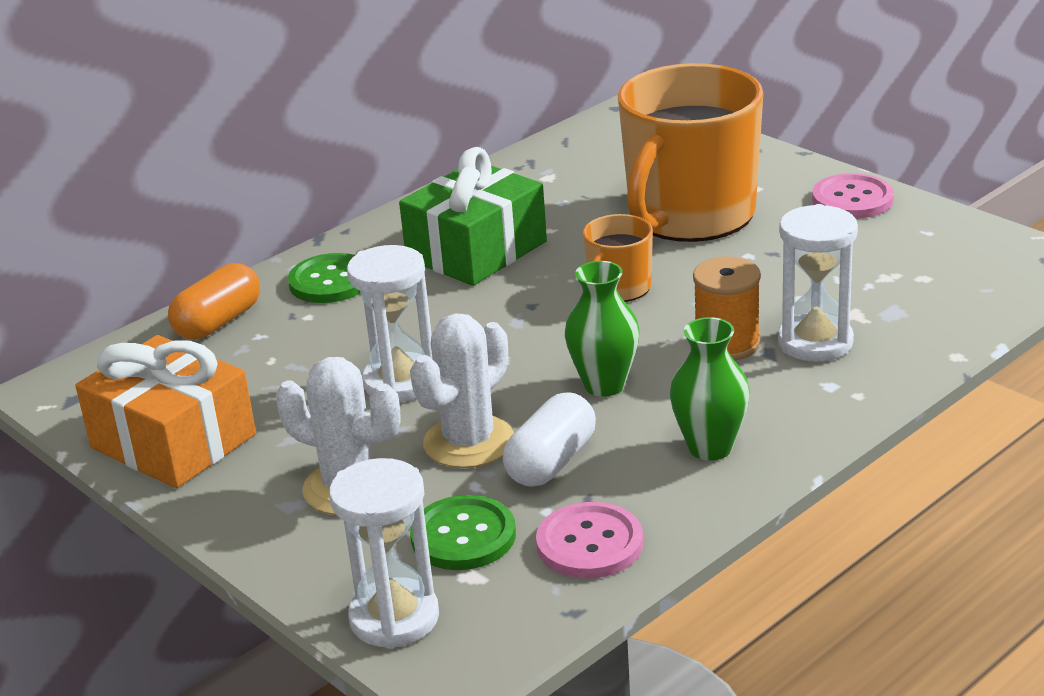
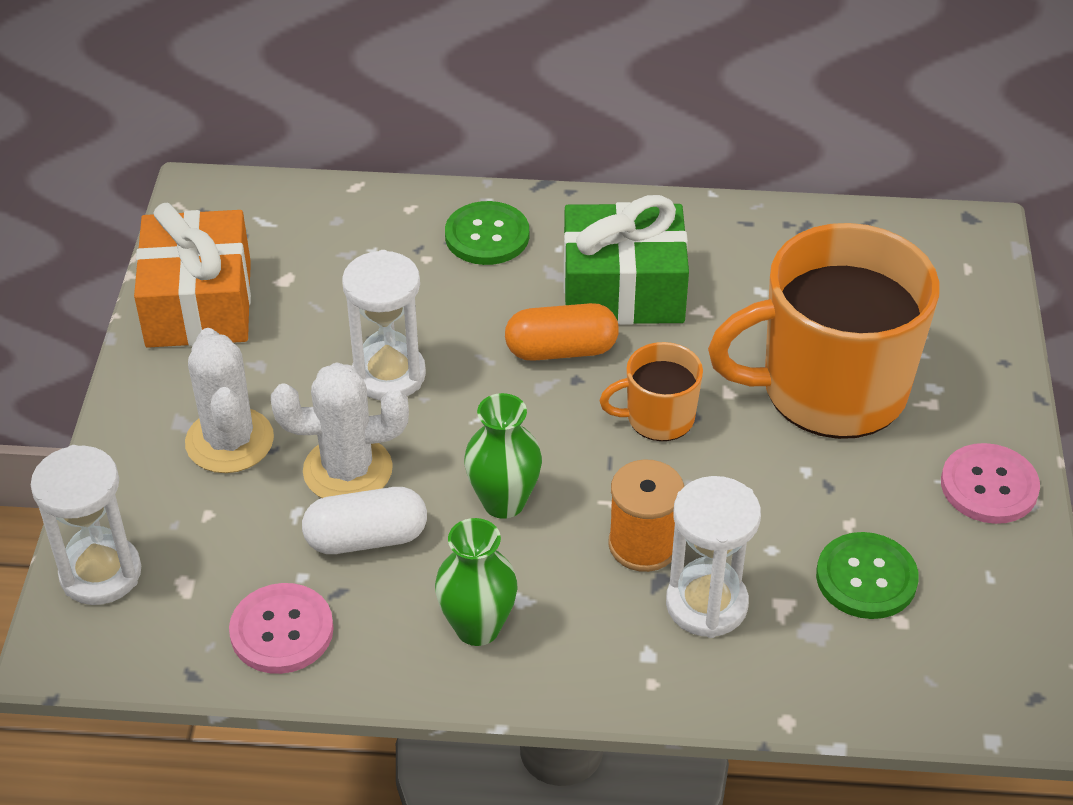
camera: 45 degrees right, 15 degrees up
(218, 322) = (368, 215): orange capsule -> orange capsule (561, 350)
(463, 536) = (227, 548): green button -> green button (866, 578)

